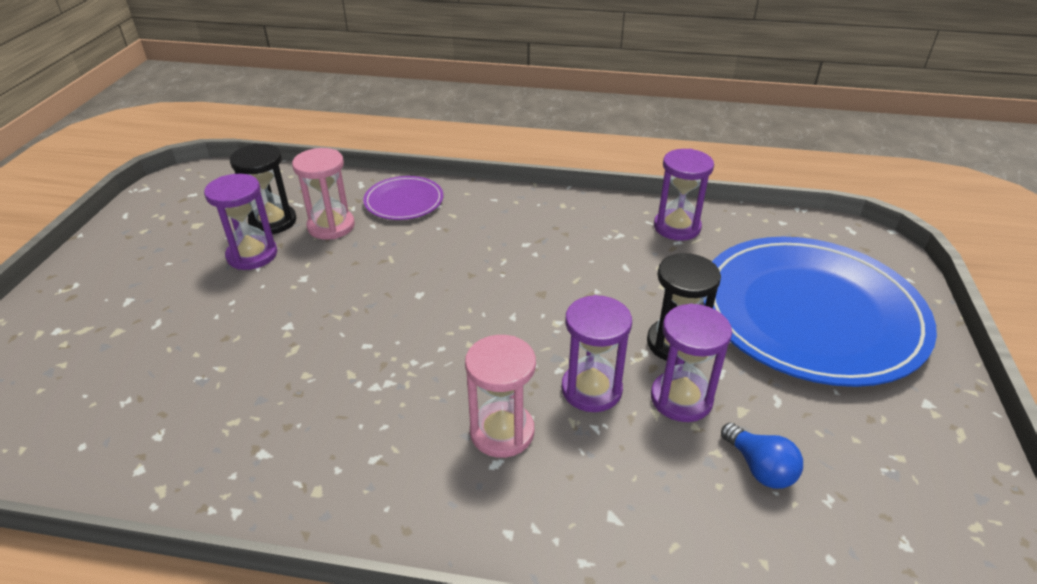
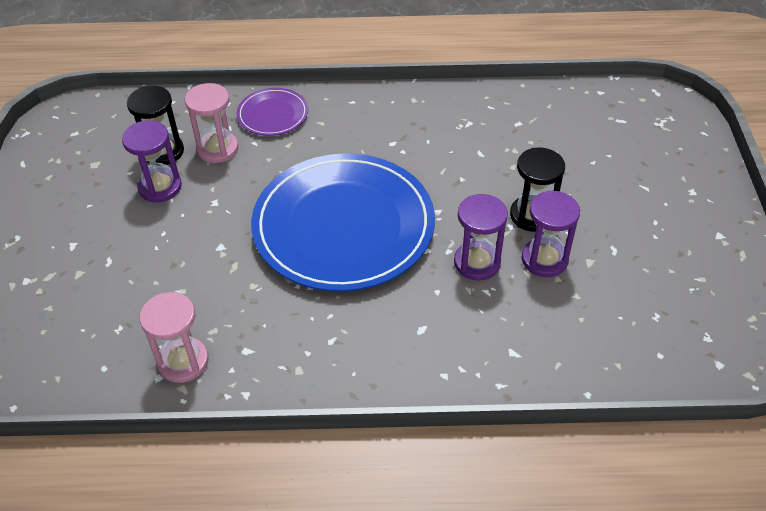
camera: 10 degrees left, 10 degrees up
(502, 432) = (419, 305): pink hourglass -> pink hourglass (183, 361)
(677, 227) = (515, 109): purple hourglass -> none
(759, 468) = (607, 302): blue light bulb -> none
(810, 313) = (631, 174): blue plate -> blue plate (343, 226)

